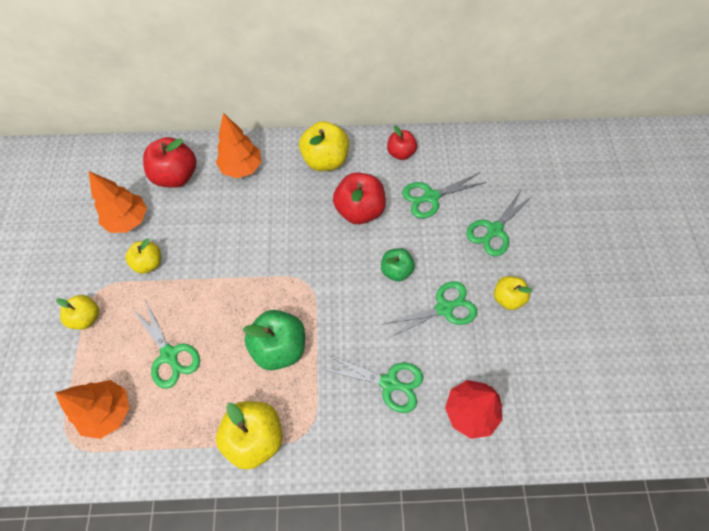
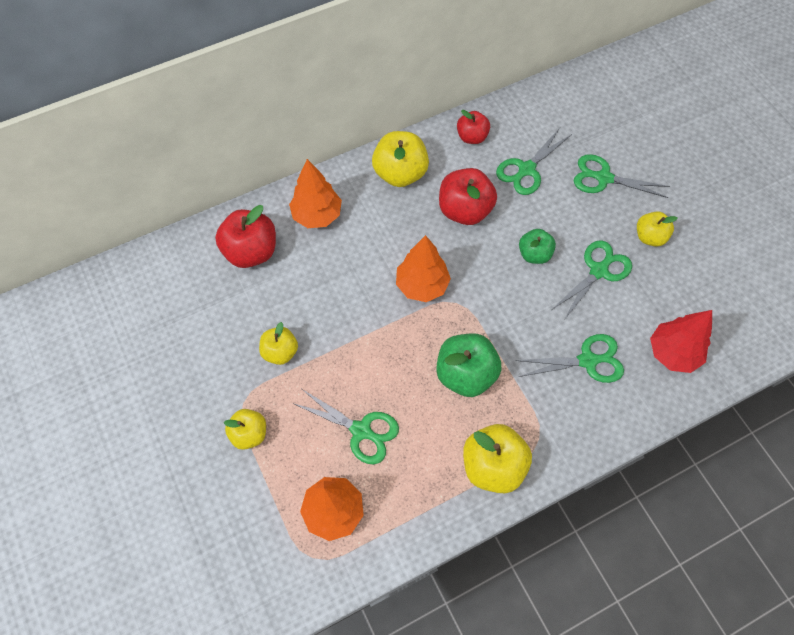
camera: 25 degrees left, 0 degrees up
(128, 220) = (228, 318): orange tree -> orange tree (422, 285)
(494, 230) = (603, 178): green scissors -> green scissors turned 90 degrees clockwise

